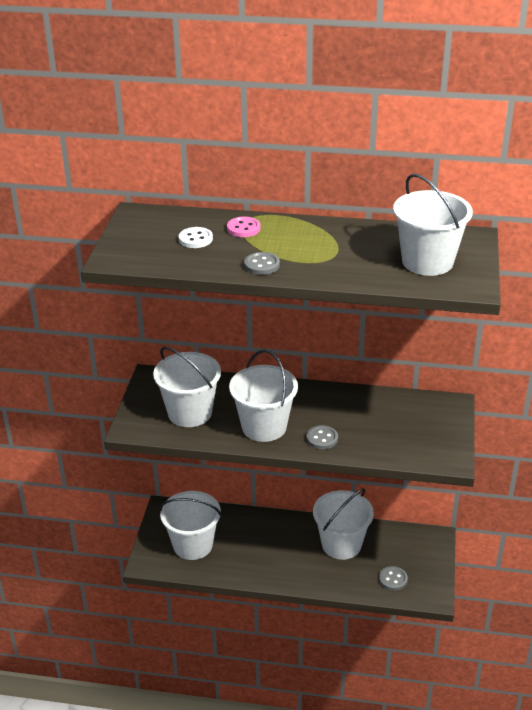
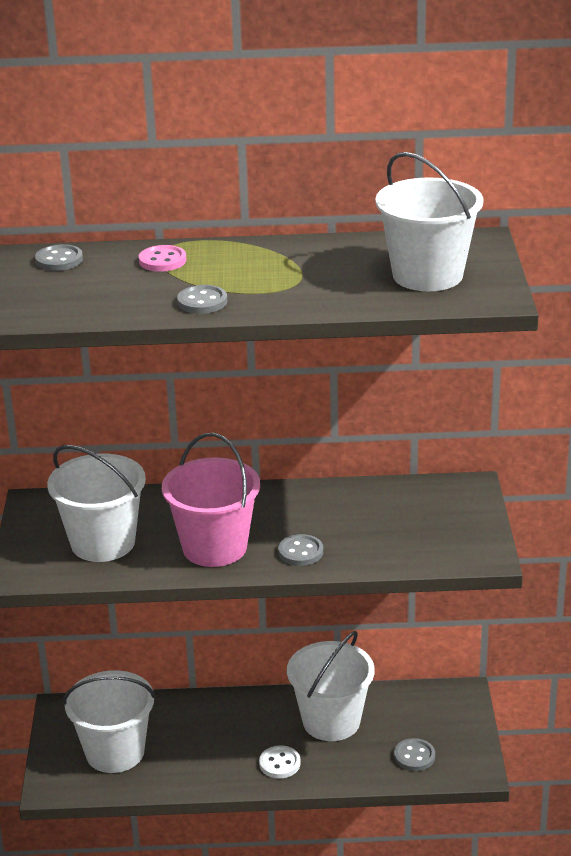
camera: 10 degrees left, 5 degrees down
(173, 220) = (59, 260): none -> grey button
(195, 239) = (99, 280): white button -> white button (279, 763)
(264, 427) = (214, 547): white bucket -> pink bucket

